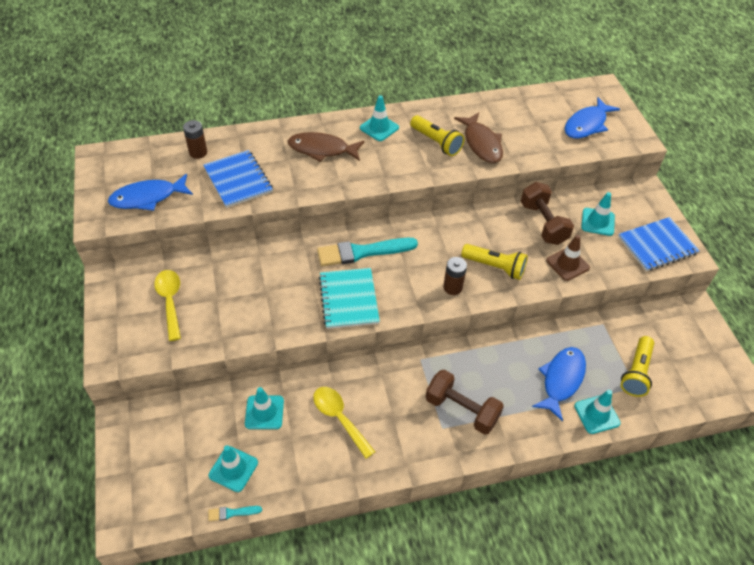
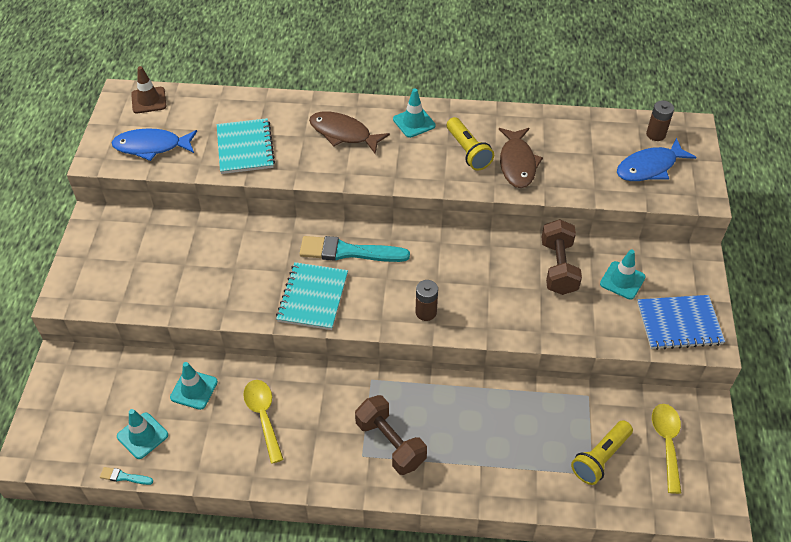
camera: 20 degrees right, 0 degrees up
(170, 301) = (140, 255): yellow spoon -> yellow spoon (666, 443)
(198, 152) = (219, 110): brown battery -> brown battery (655, 134)
(238, 180) = (245, 148): blue notebook -> turquoise notebook
(495, 267) = (481, 302): yellow flashlight -> none
(561, 380) = (511, 443): blue fish -> none
(567, 264) = (564, 319): brown traffic cone -> brown traffic cone (149, 100)
(596, 414) = (533, 490): turquoise traffic cone -> none

